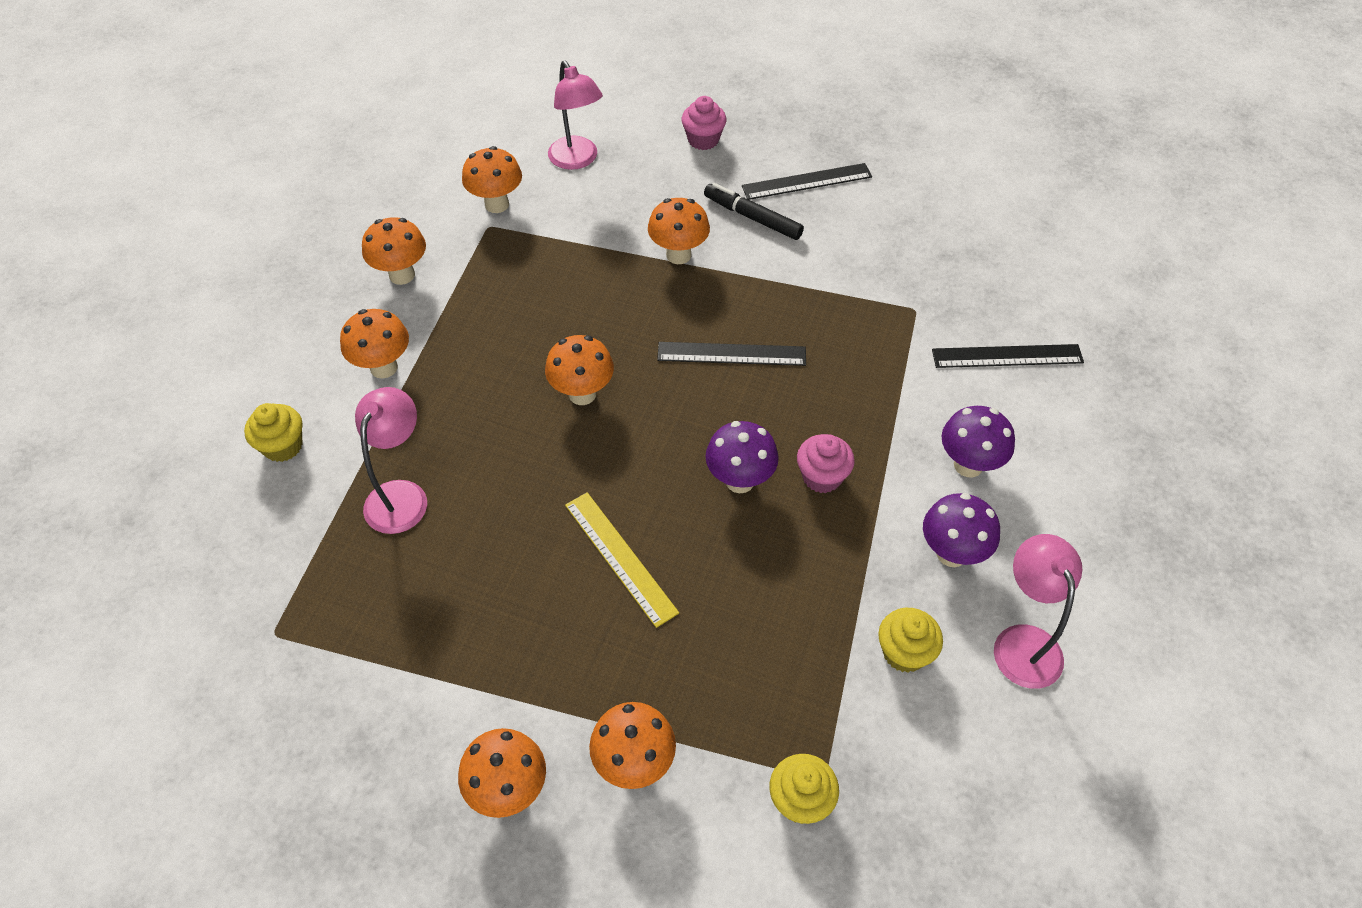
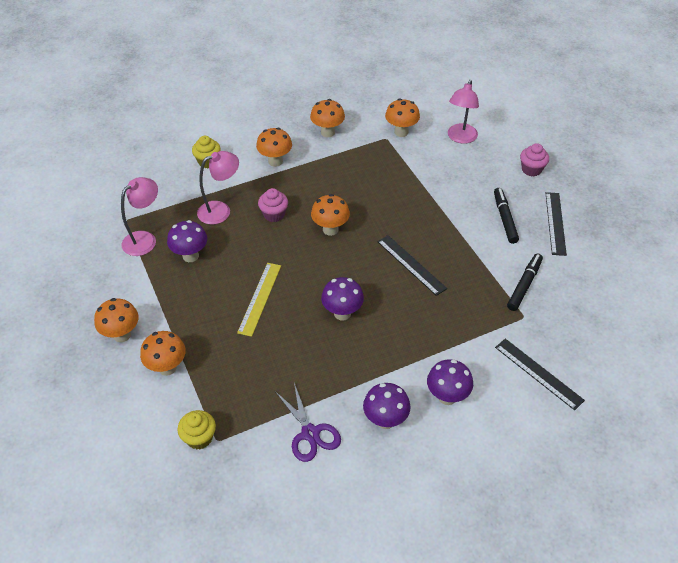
camera: 50 degrees right, 5 degrees down
(448, 592) = (190, 256): none -> purple mushroom
(678, 255) = (447, 208): orange mushroom -> none
(806, 181) = (555, 223): black ruler -> black ruler turned 60 degrees clockwise
(822, 477) = (376, 342): pink cupcake -> pink cupcake (274, 214)
(870, 275) = (524, 285): none -> black marker
(904, 652) = (310, 433): yellow cupcake -> purple scissors
(1023, 642) = (362, 480): pink lamp -> pink lamp (145, 239)

